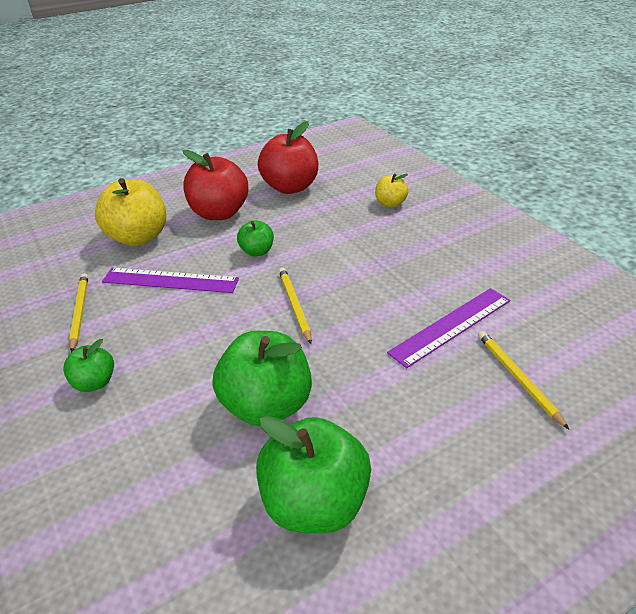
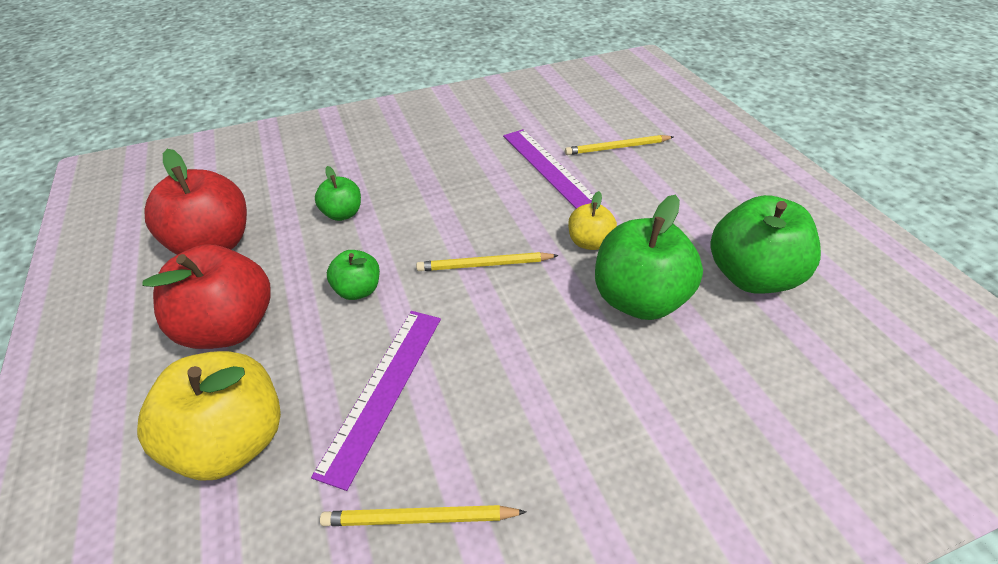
camera: 80 degrees left, 5 degrees up
(95, 382) = (588, 475): green apple -> green apple (342, 214)
(390, 203) = (320, 167): yellow apple -> yellow apple (589, 242)

